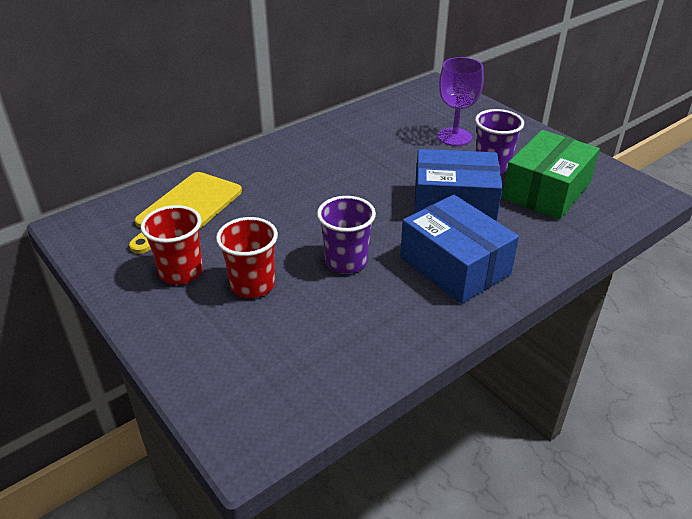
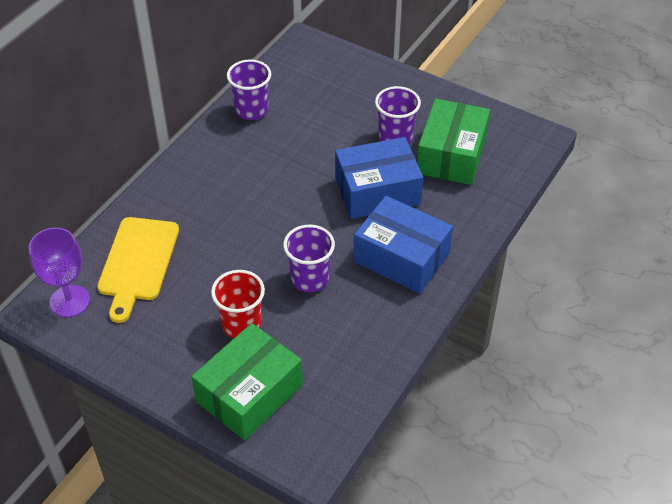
camera: 20 degrees left, 10 degrees up
(181, 272) = (172, 330): red cup -> none
(222, 352) = (249, 393): none -> green box
(361, 121) = (251, 110): none -> purple cup
(454, 137) = (349, 109): purple goblet -> purple goblet (69, 301)

